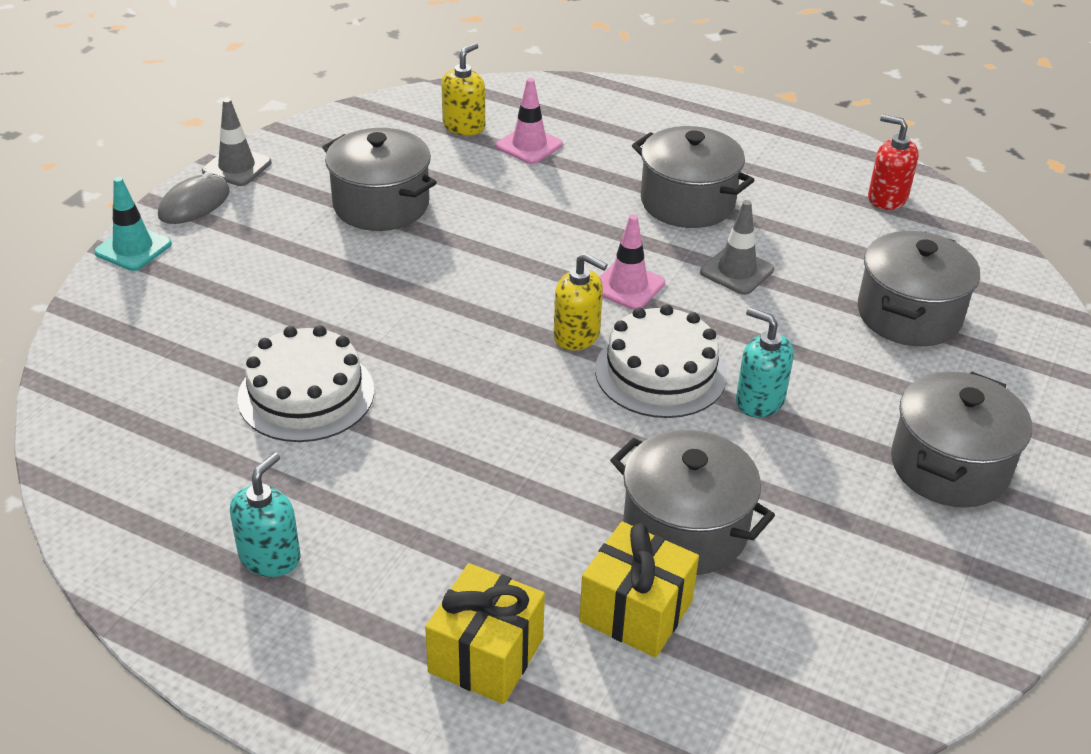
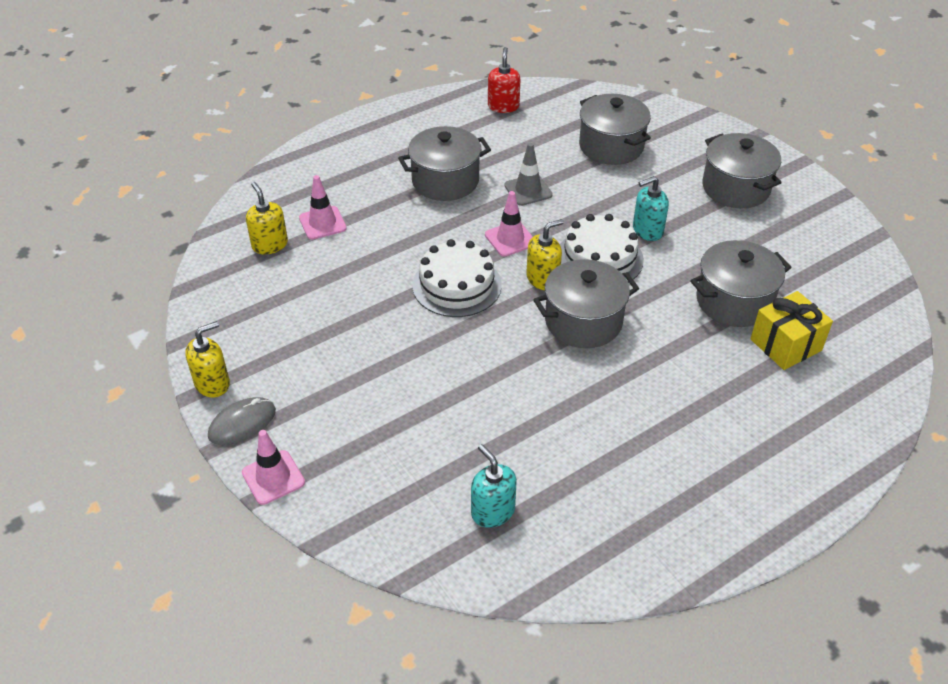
camera: 60 degrees left, 5 degrees up
(133, 248) = (273, 477): turquoise traffic cone -> pink traffic cone
(194, 204) = (242, 423): grey mouse -> grey mouse turned 75 degrees clockwise
(237, 167) = (212, 383): grey traffic cone -> yellow soap dispenser
(270, 557) = (667, 492): turquoise soap dispenser -> turquoise soap dispenser (492, 511)
(306, 394) = (519, 426): white cake -> white cake (457, 285)
(381, 205) = (332, 319): grey pot -> grey pot (583, 321)
(486, 655) = (792, 418): yellow gift -> none
(887, 198) = (503, 106): red soap dispenser -> red soap dispenser turned 120 degrees clockwise

